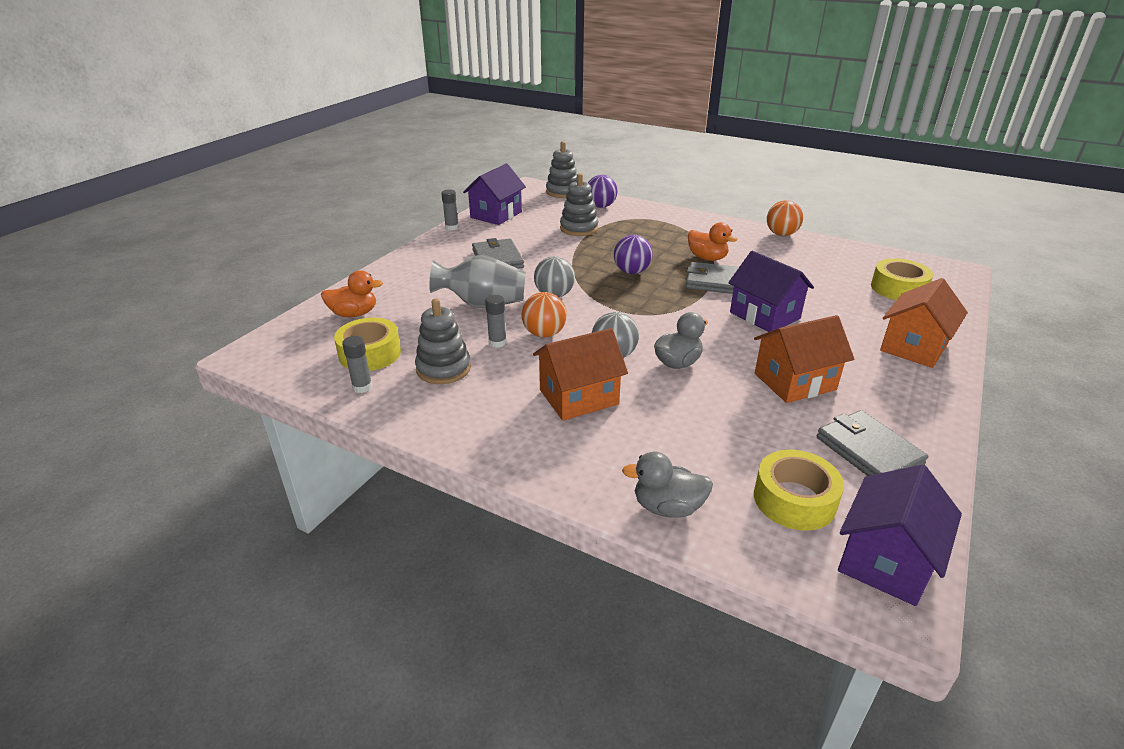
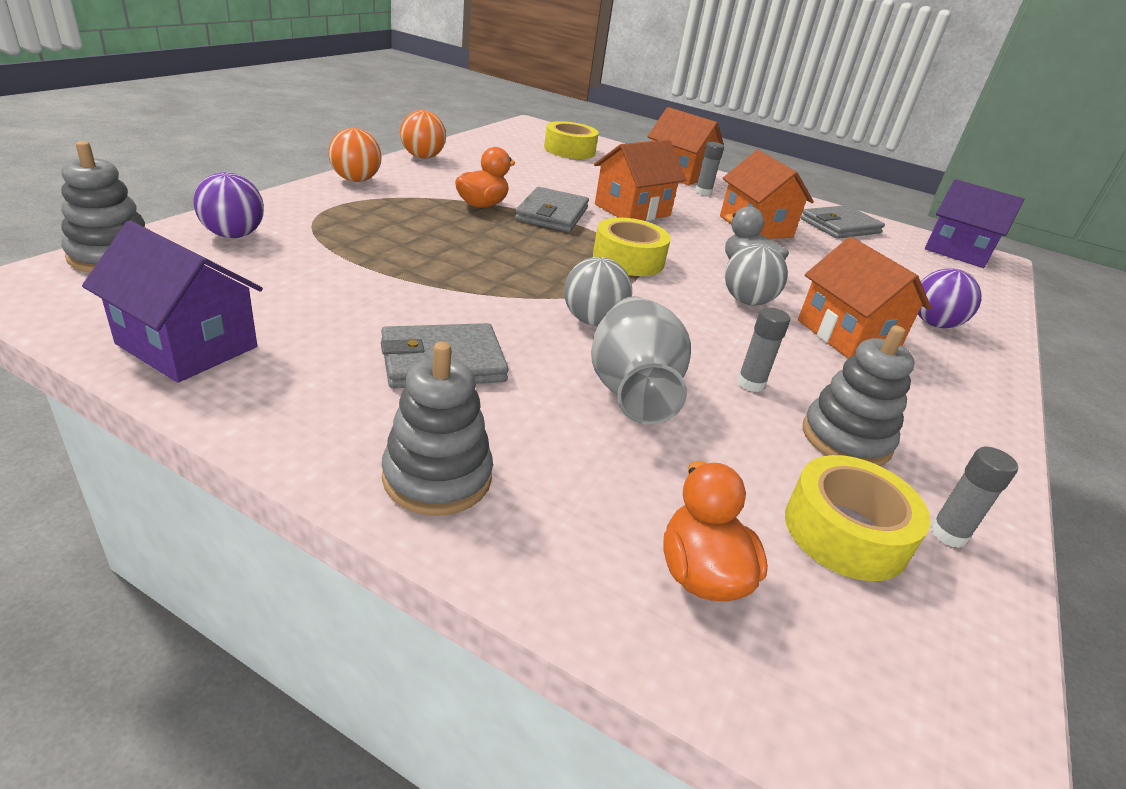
camera: 95 degrees left, 0 degrees up
(451, 227) = (229, 414): grey glue stick -> grey glue stick (703, 192)
(544, 334) = (712, 342): orange ball -> orange ball (356, 180)
(579, 228) = (331, 268): grey stacking toy -> grey stacking toy (437, 477)
(631, 272) = (517, 255): purple ball -> purple ball (933, 324)
(667, 507) = (979, 315): grey duck -> none
(764, 315) = (632, 210): purple house -> orange house
(794, 500) = (922, 264): yellow tape -> yellow tape (628, 259)

